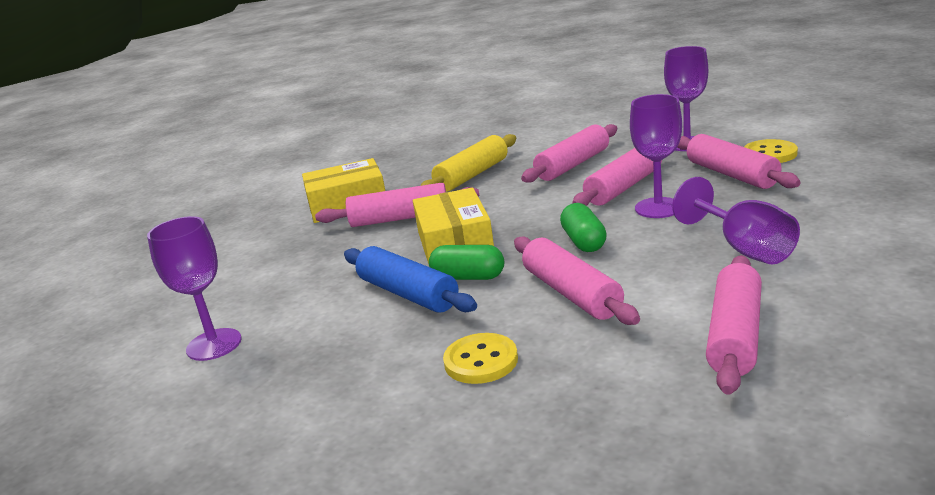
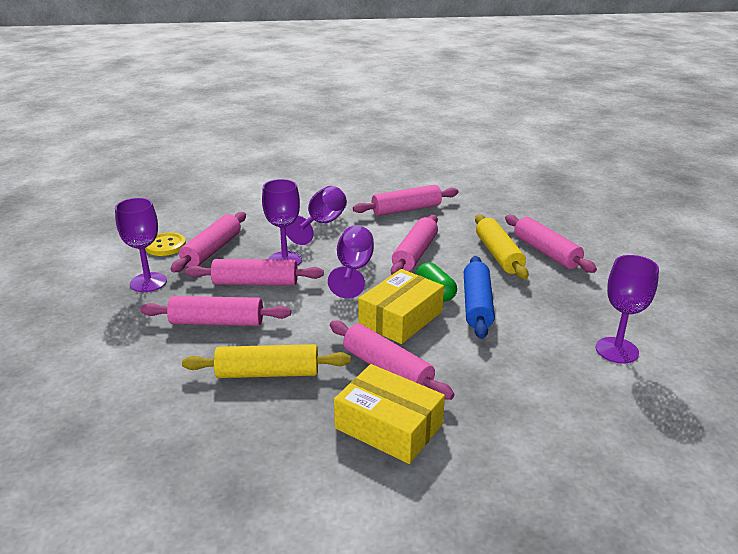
camera: 135 degrees left, 5 degrees up
(427, 413) = (546, 252): none -> pink rolling pin
(481, 361) = (498, 255): yellow button -> yellow rolling pin
(583, 241) = (353, 270): green capsule -> purple goblet

